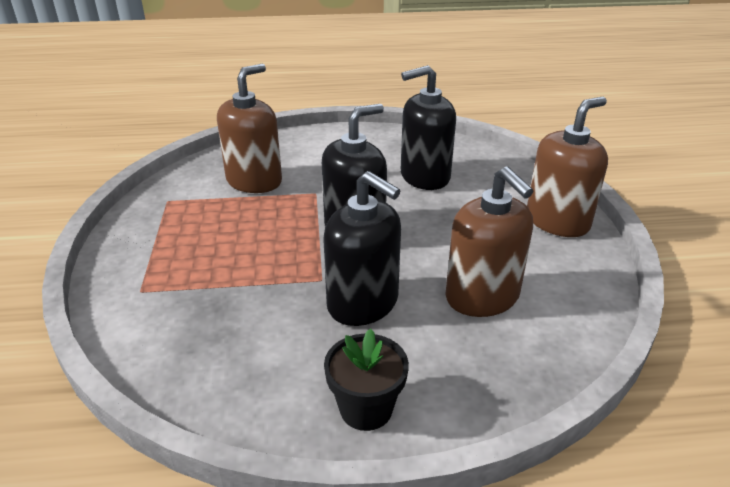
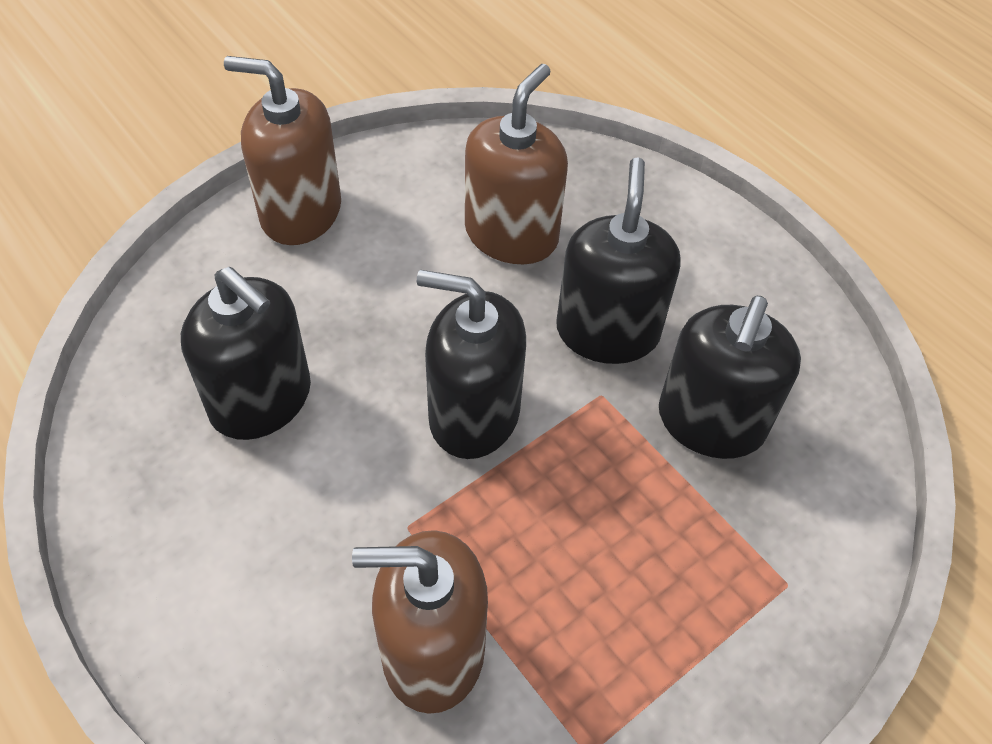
camera: 125 degrees left, 20 degrees up
(256, 314) = (710, 422): none -> black soap dispenser
(366, 408) = (736, 261): black flower pot -> none

